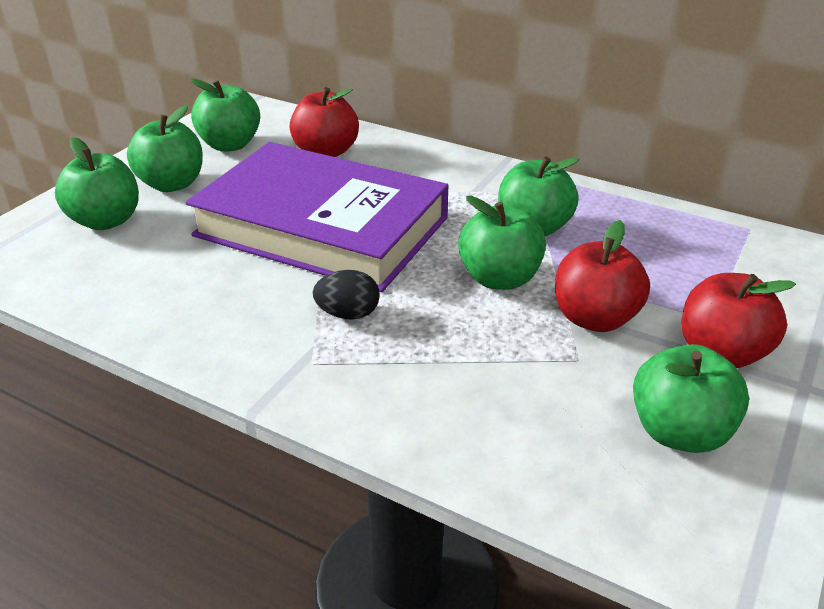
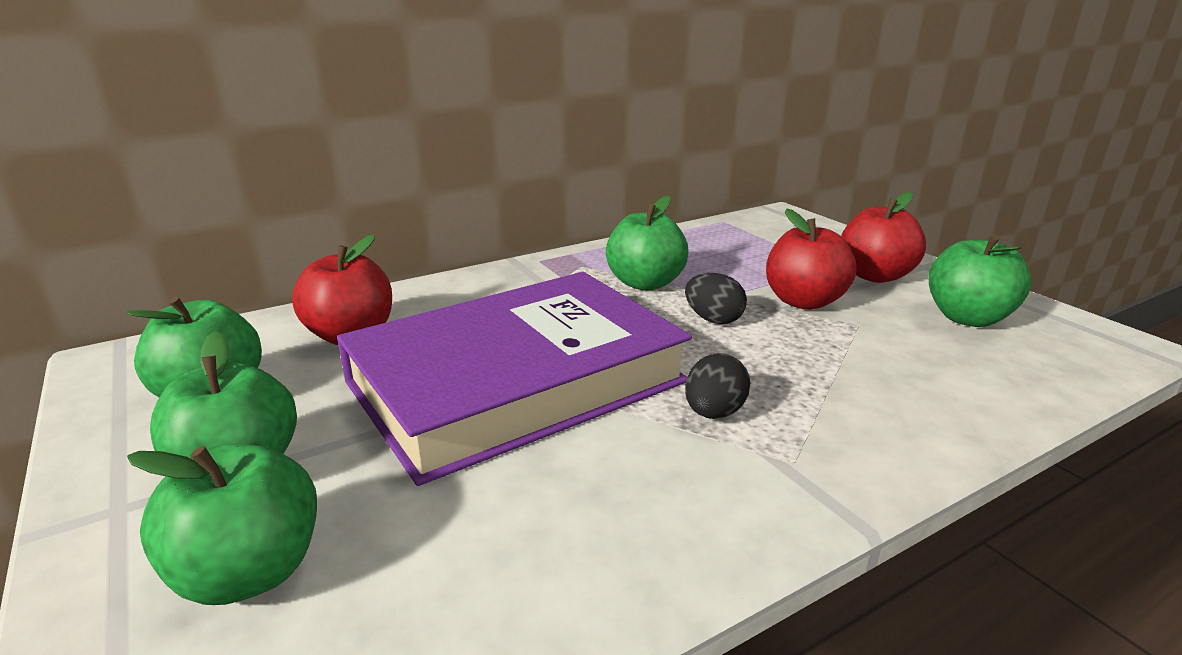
camera: 60 degrees left, 10 degrees down
(499, 278) = (713, 319): green apple -> black egg

